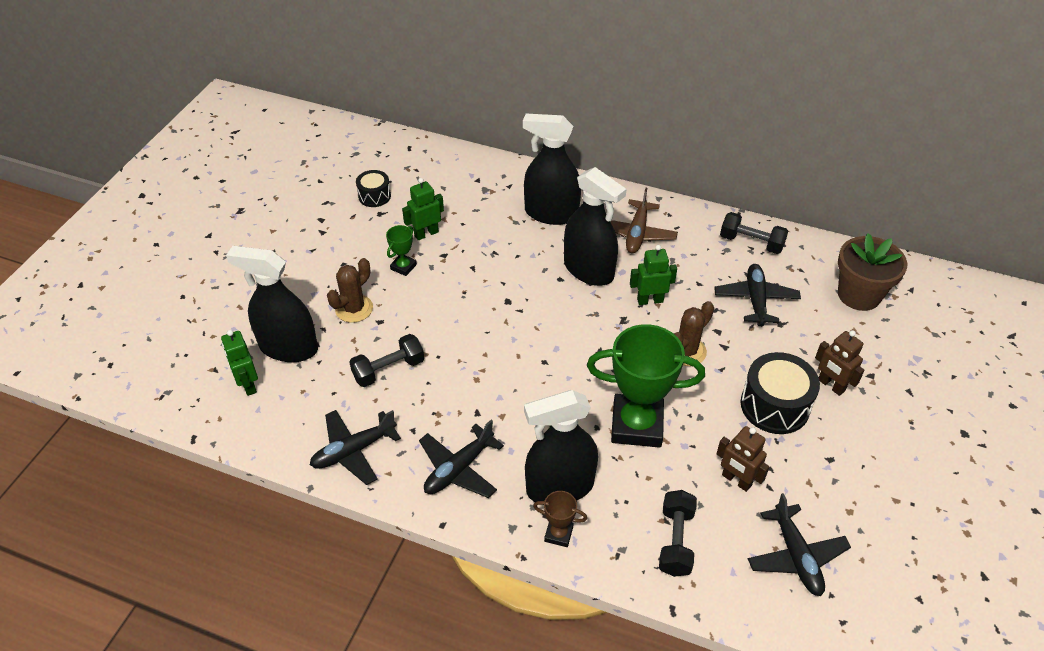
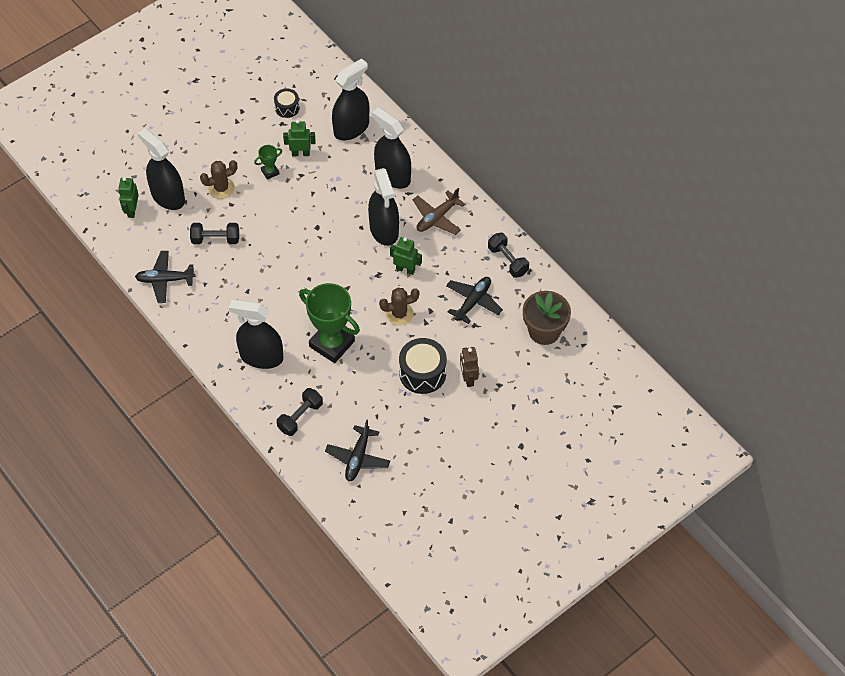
camera: 30 degrees right, 10 degrees up
(459, 469) = (214, 319): black plane -> none
(465, 187) = (351, 128): none -> black spray bottle
(558, 534) = (241, 381): brown trophy -> none
(736, 480) = (361, 403): brown robot -> none

